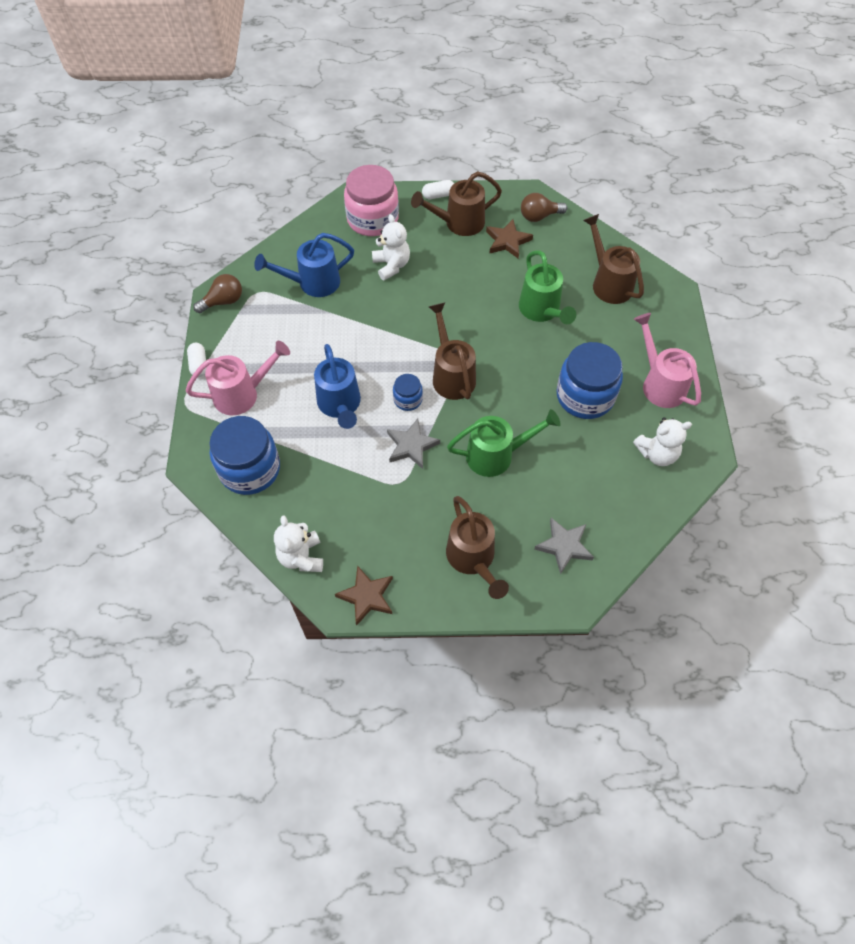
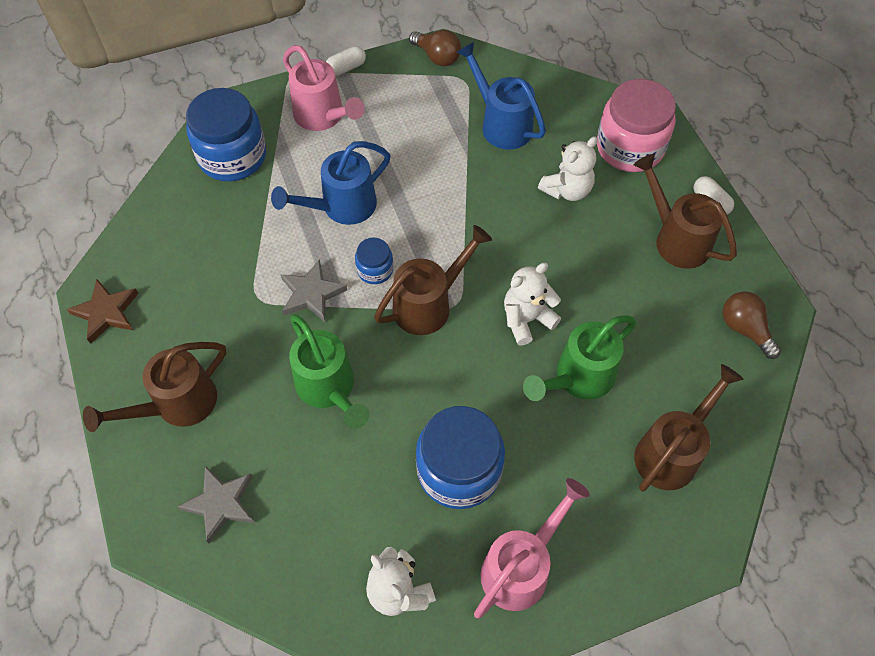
camera: 70 degrees right, 0 degrees up
(301, 557) = (140, 237): white teddy bear -> white teddy bear (526, 319)
(507, 241) = (677, 303): brown star -> none

